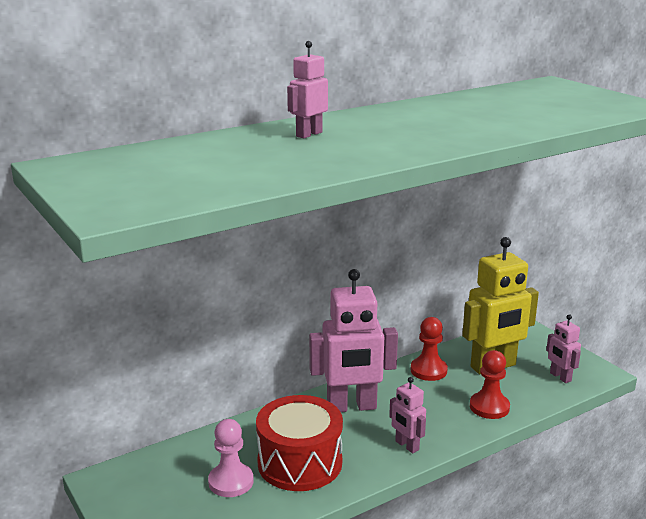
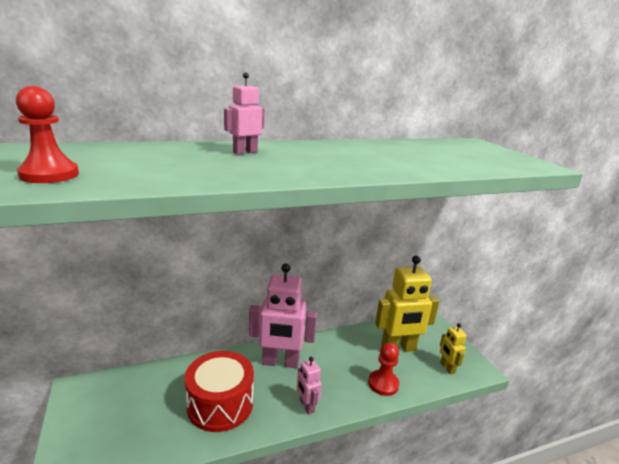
camera: 10 degrees right, 0 degrees up
(231, 482) = (162, 410): pink pawn -> none
(428, 370) = (349, 343): red pawn -> red pawn (49, 175)
(560, 377) = (447, 368): pink robot -> yellow robot

